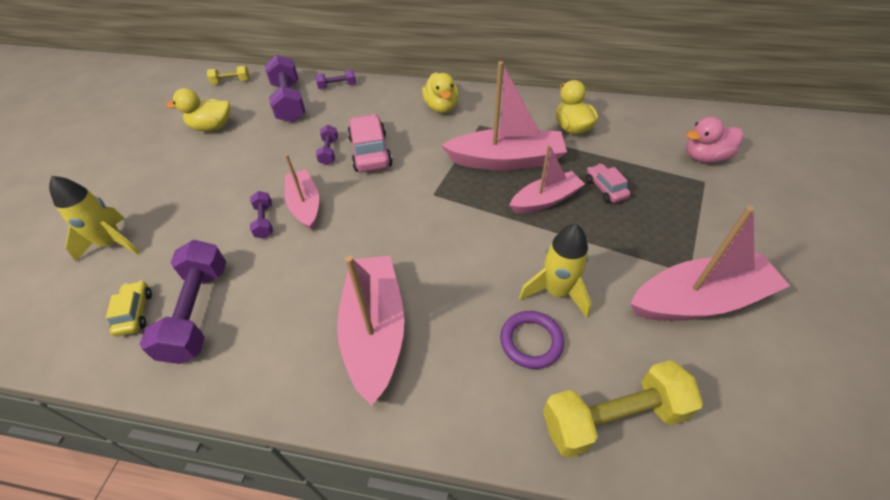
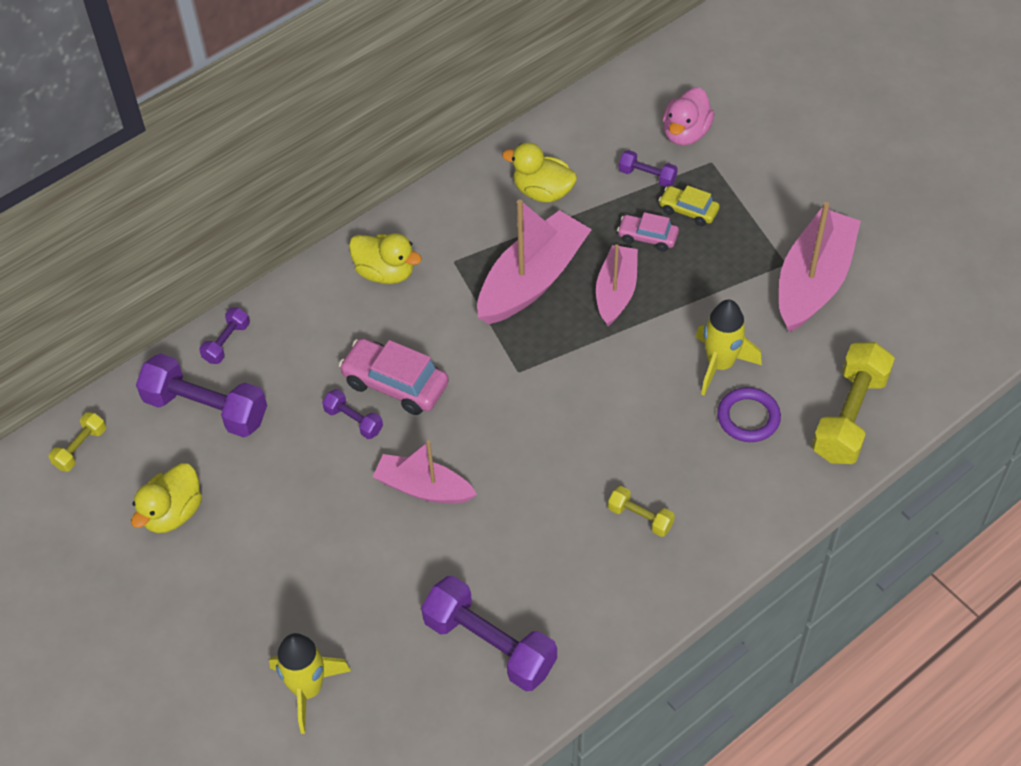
camera: 50 degrees left, 5 degrees up
(135, 313) = (440, 699): yellow car -> yellow car (688, 210)
(264, 221) = (412, 535): purple dumbbell -> purple dumbbell (647, 176)
(375, 331) = (640, 517): pink boat -> yellow dumbbell

